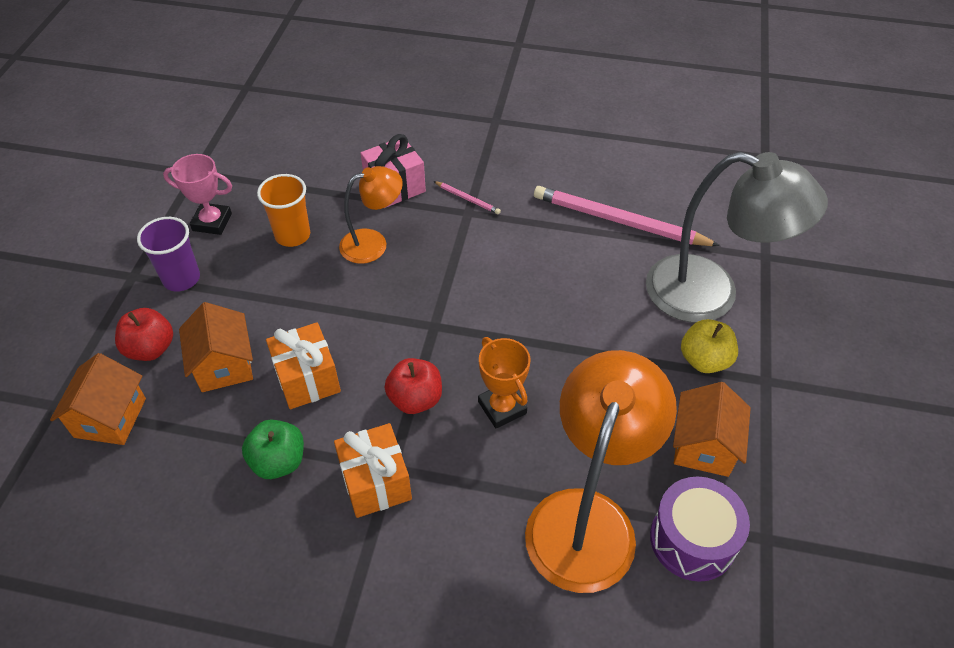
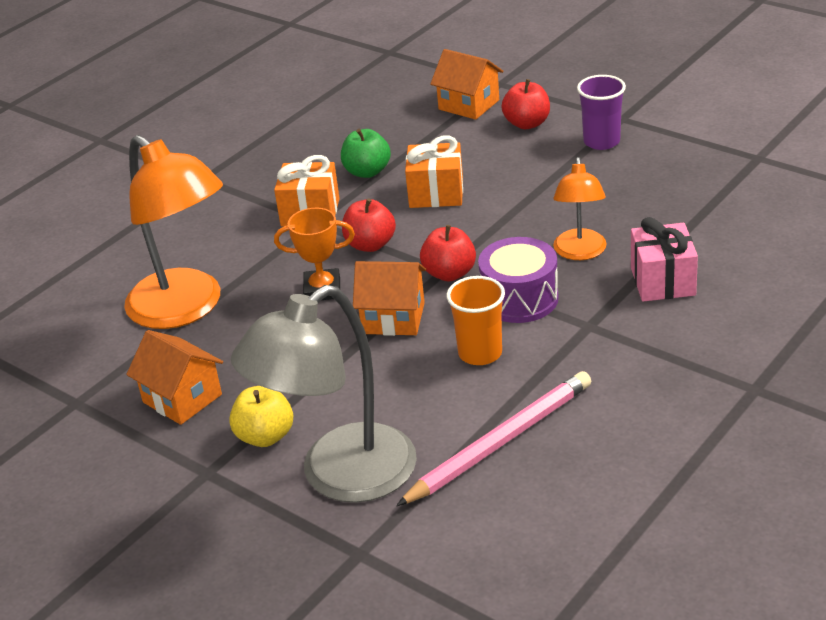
camera: 120 degrees right, 15 degrees down
(212, 222) = (671, 162): pink trophy -> none
(224, 365) = (483, 155): orange house -> orange house (393, 318)
(292, 235) = (623, 205): orange cup -> orange cup (480, 353)
(437, 319) = (449, 273): none -> red apple
(467, 199) = (611, 330): pink pencil -> none
(692, 539) = (115, 359): purple drum -> purple drum (519, 299)

